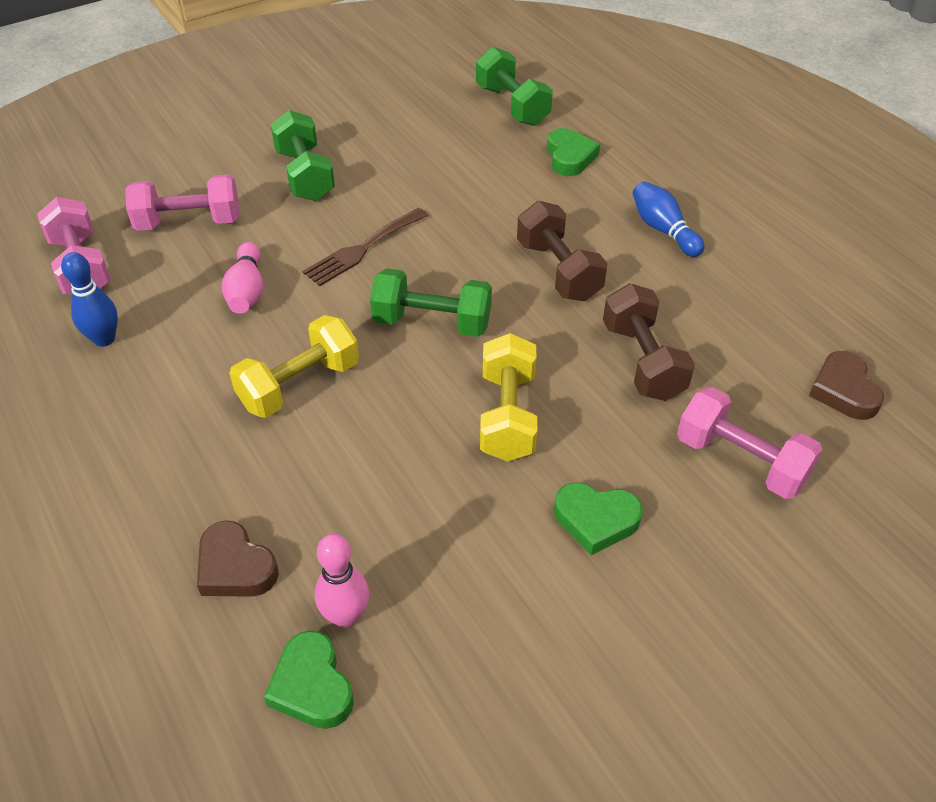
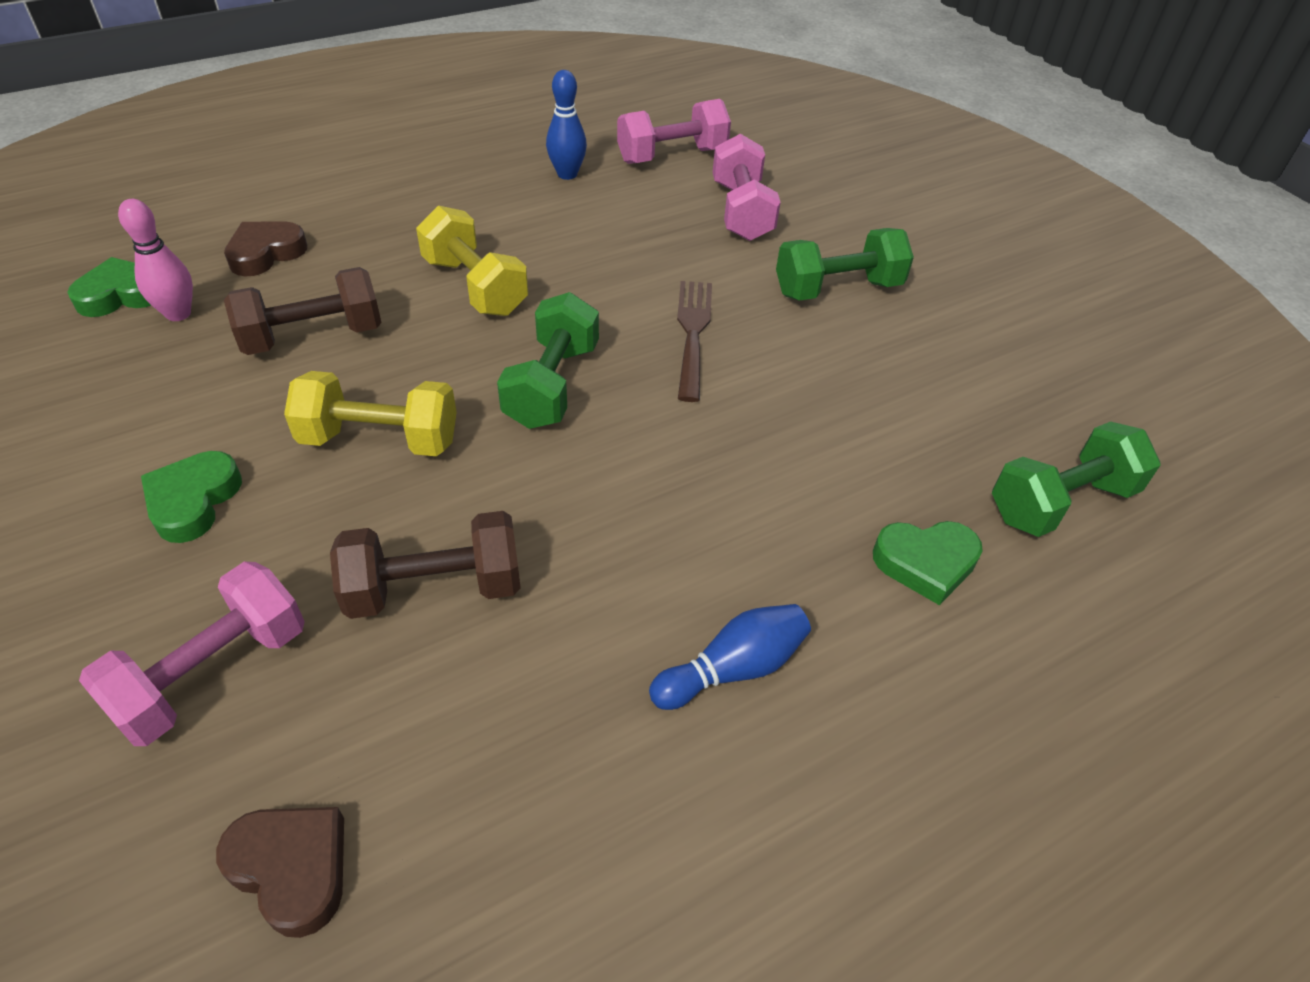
camera: 90 degrees right, 0 degrees up
(247, 291) = (625, 251): pink bowling pin -> none
(363, 249) = (692, 333): brown fork -> brown fork turned 45 degrees clockwise
(558, 271) = (638, 516): brown dumbbell -> brown dumbbell (313, 336)
(843, 391) = (292, 868): brown heart -> brown heart turned 45 degrees clockwise

